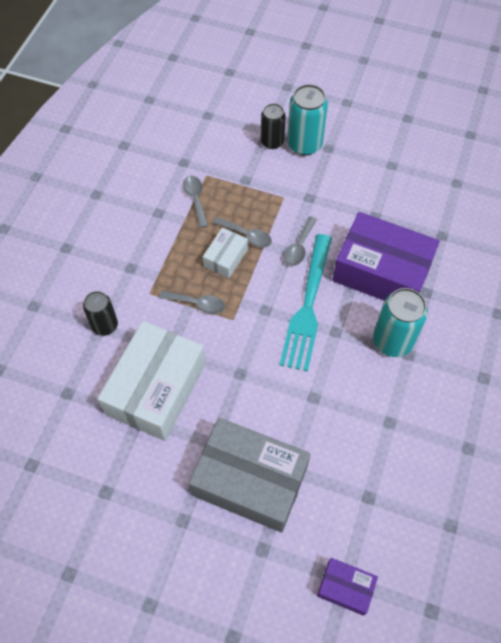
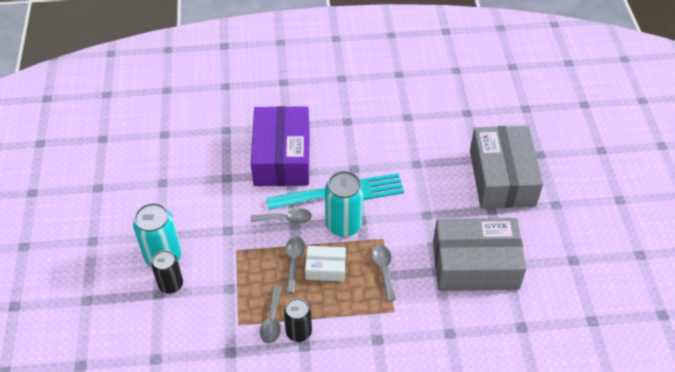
camera: 115 degrees left, 10 degrees down
(105, 325) = (445, 330): black can -> black can (298, 332)
(156, 389) = (475, 264): white box -> grey box
(195, 199) = (272, 321): grey spoon -> grey spoon turned 45 degrees counterclockwise
(345, 588) = (530, 107): purple box -> none
(392, 341) = (341, 133): turquoise can -> turquoise can (343, 225)

